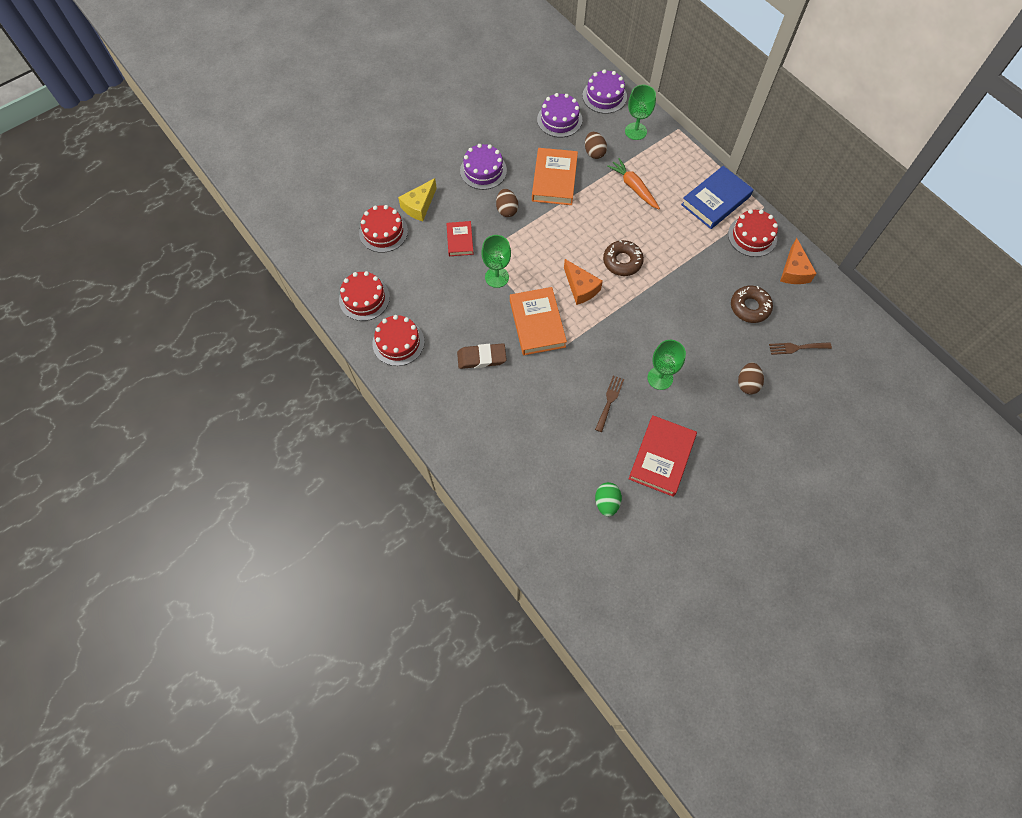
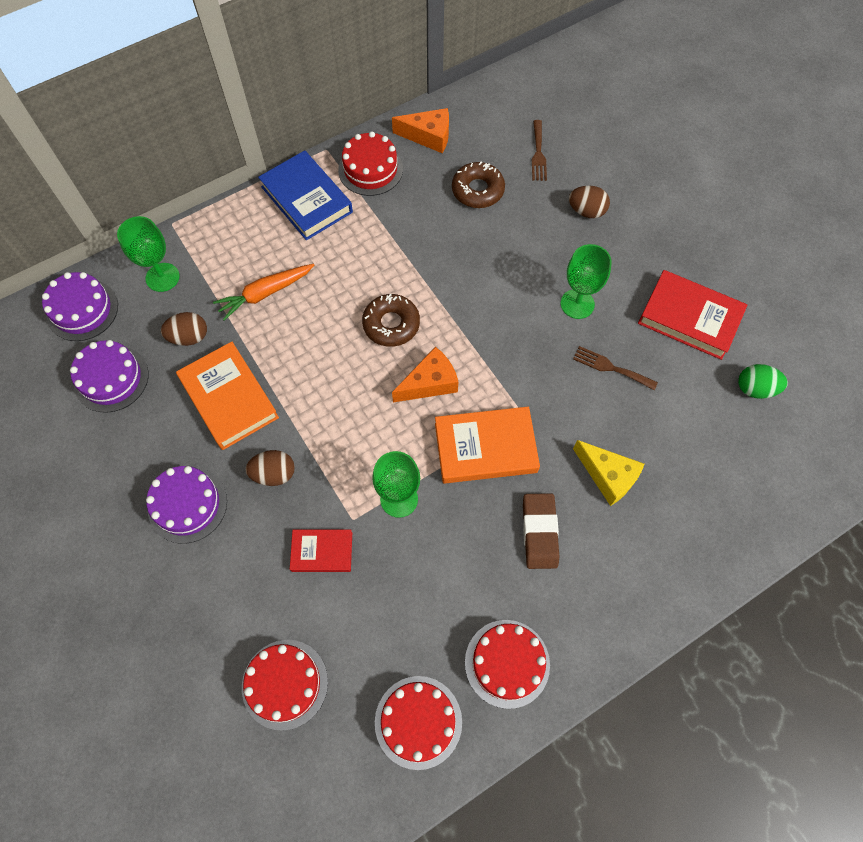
camera: 85 degrees left, 0 degrees up
(419, 206) = (240, 617): yellow cheese -> yellow cheese (608, 476)
(554, 179) = (229, 398): orange book -> orange book turned 45 degrees clockwise

